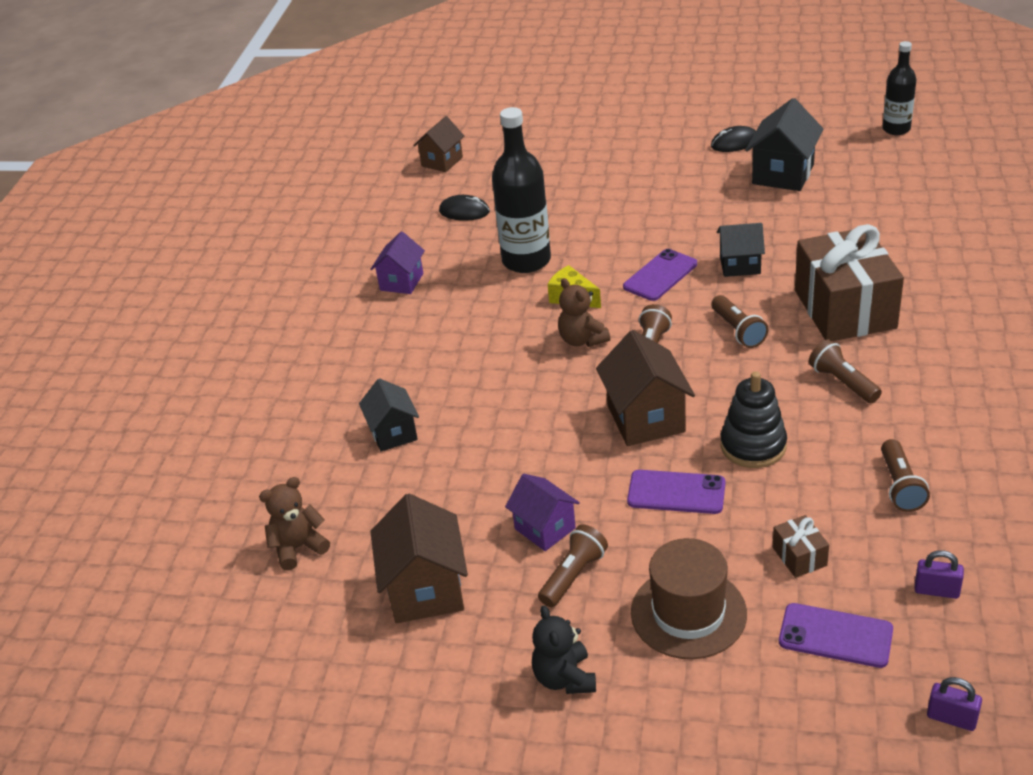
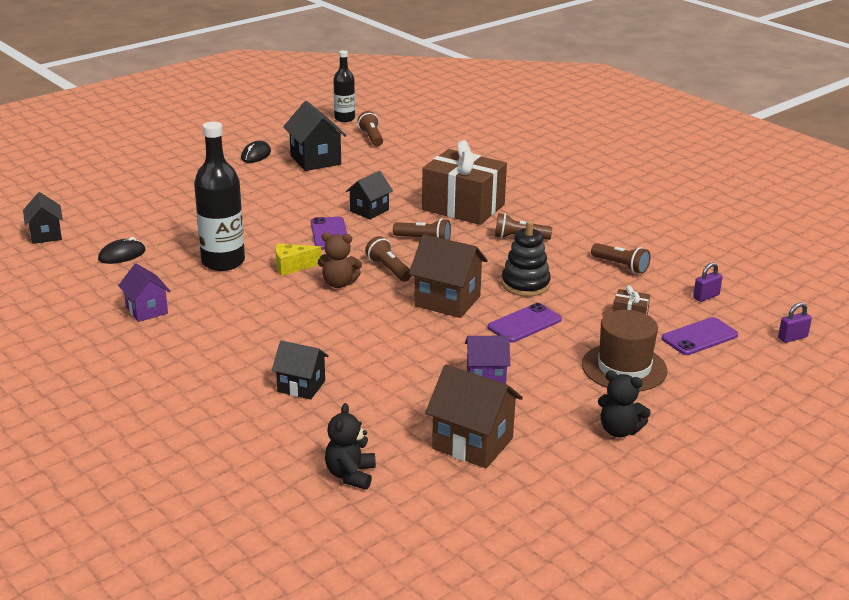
camera: 55 degrees left, 10 degrees down
(298, 547) = (350, 475): brown teddy bear -> black teddy bear
(442, 161) = (46, 235): brown house -> black house
(573, 575) = (540, 387): brown flashlight -> brown flashlight (371, 137)

